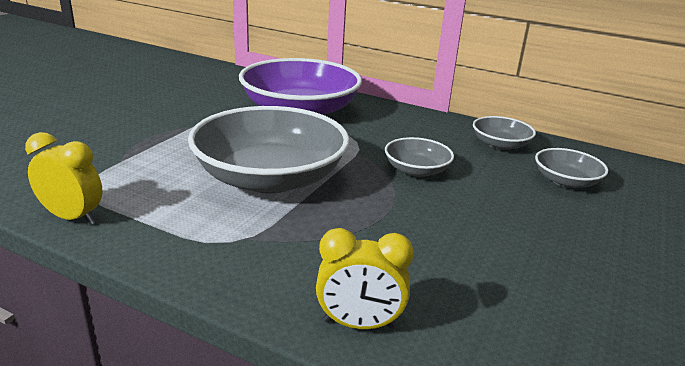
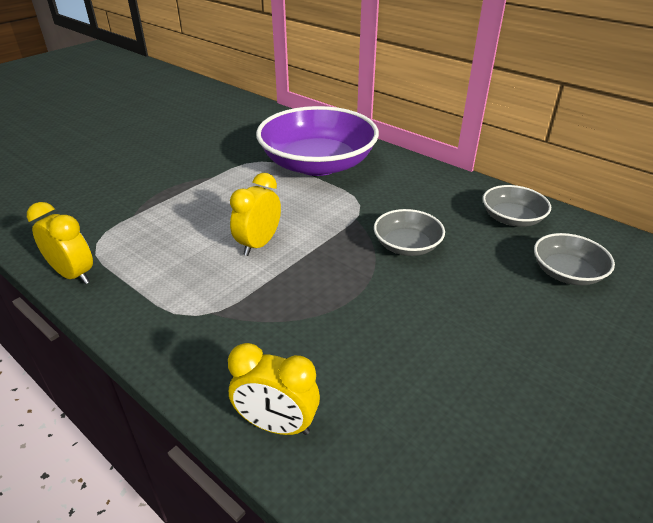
camera: 15 degrees right, 10 degrees up
(270, 178) = (259, 244): grey bowl -> yellow clock

